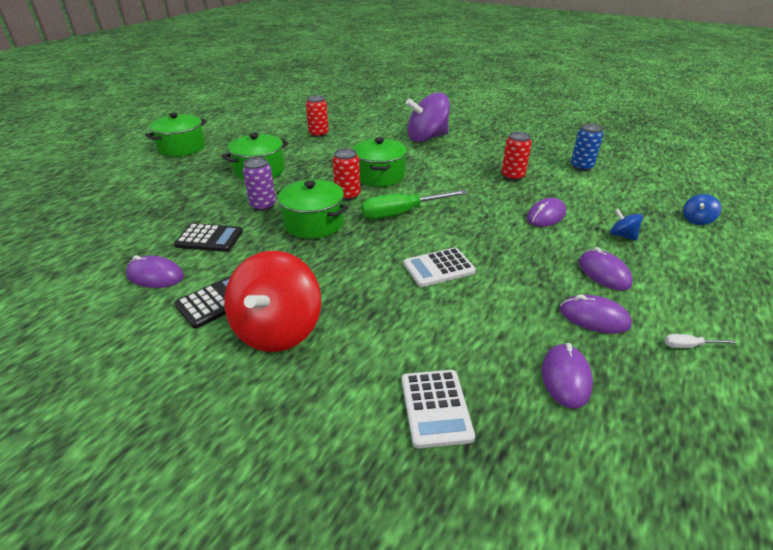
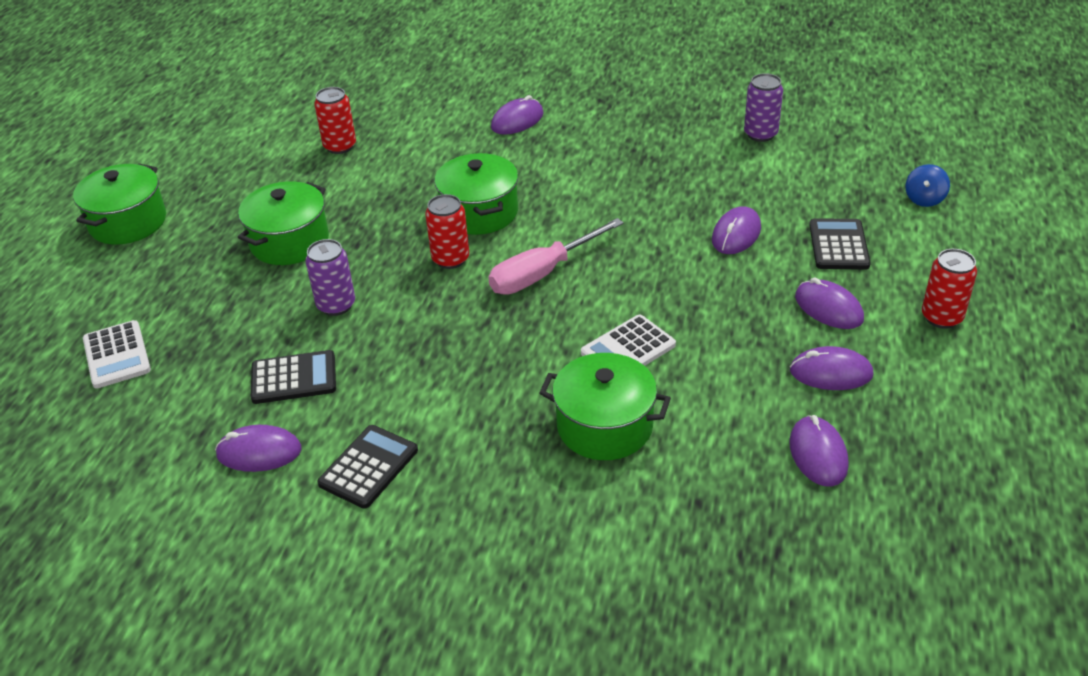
camera: 15 degrees left, 5 degrees up
(278, 330) = (470, 483): red spinning top -> none
(314, 223) = (428, 319): green pot -> green pot (604, 426)
(402, 213) = (543, 273): green screwdriver -> pink screwdriver
(427, 138) = (517, 120): purple spinning top -> purple mouse
(435, 408) = (694, 524): white calculator -> white calculator (116, 355)
(512, 176) = (671, 172): red can -> red can (941, 317)
(581, 167) = (760, 134): blue can -> purple can
(622, 235) = (839, 245): blue spinning top -> black calculator
(689, 346) = (937, 383): white screwdriver -> none

